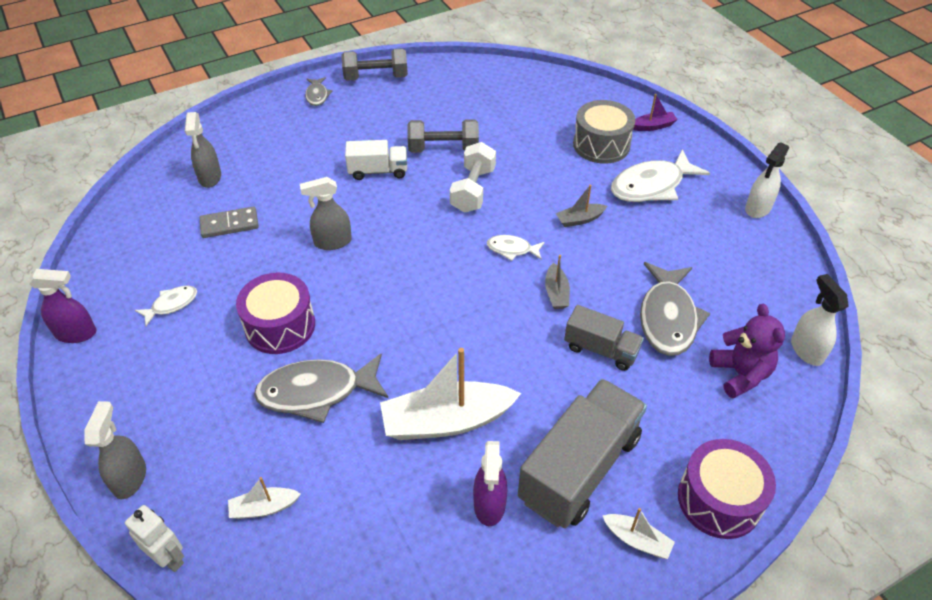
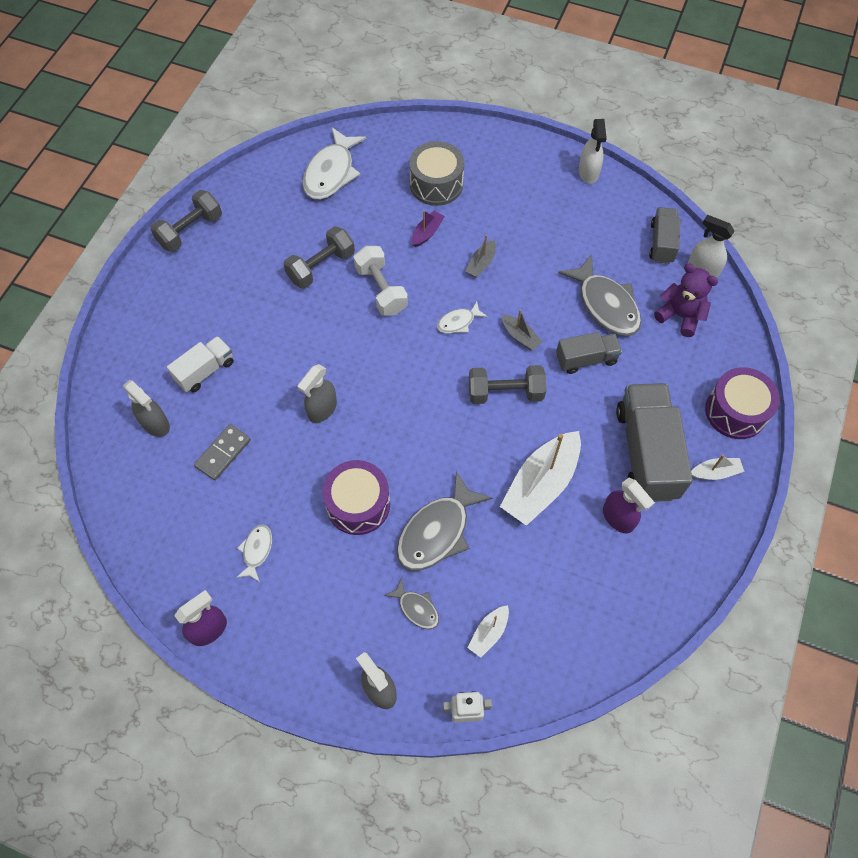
camera: 40 degrees left, 15 degrees up
(317, 95) = (158, 282): grey fish -> grey fish (416, 608)
(378, 171) = (290, 322): white truck -> white truck (205, 371)
(495, 327) = (505, 393): none -> grey dumbbell
(651, 186) = (504, 199): white fish -> white fish (331, 172)
(653, 126) = (458, 142): purple boat -> purple boat (427, 233)
(781, 303) = (662, 243): none -> grey truck

